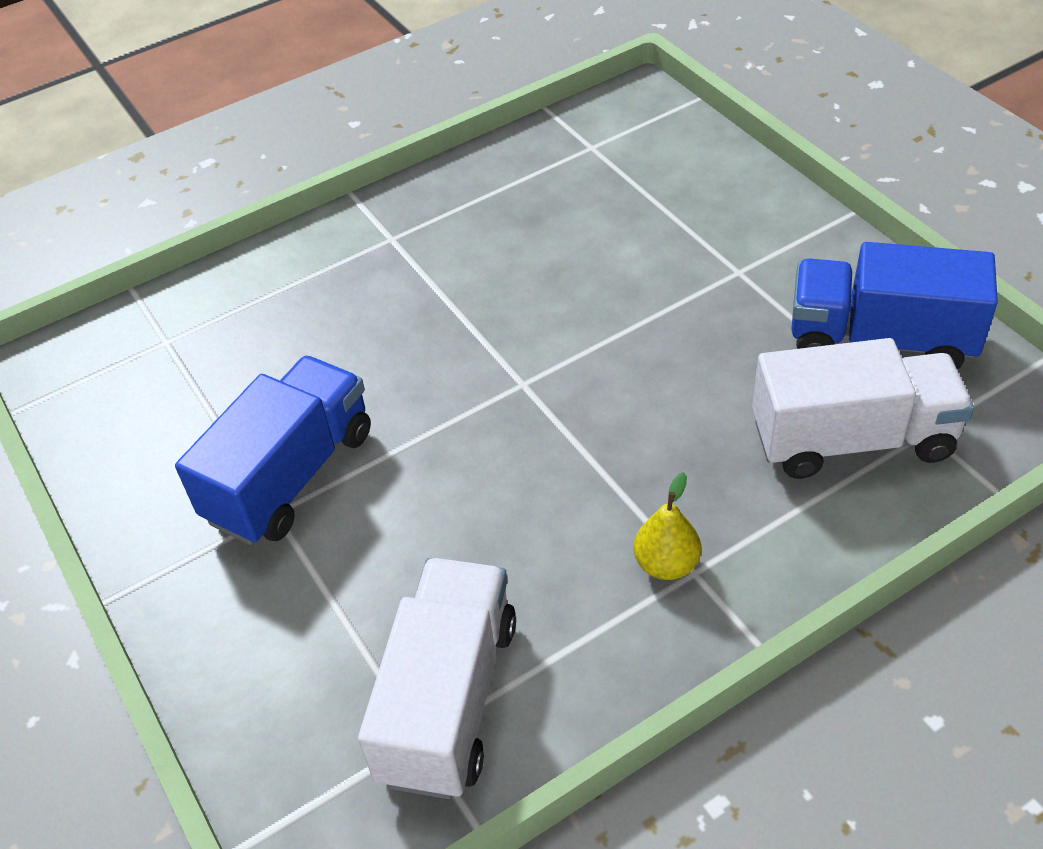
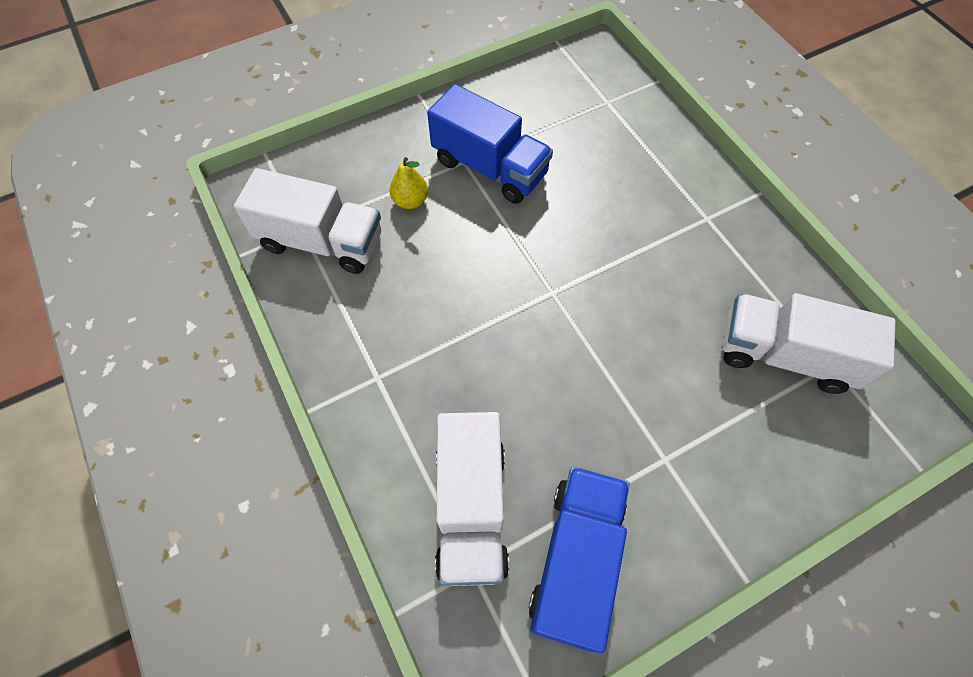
camera: 90 degrees right, 15 degrees up
(586, 179) = (784, 355): none -> white truck
(666, 564) = (385, 362): yellow pear -> yellow pear (410, 201)

